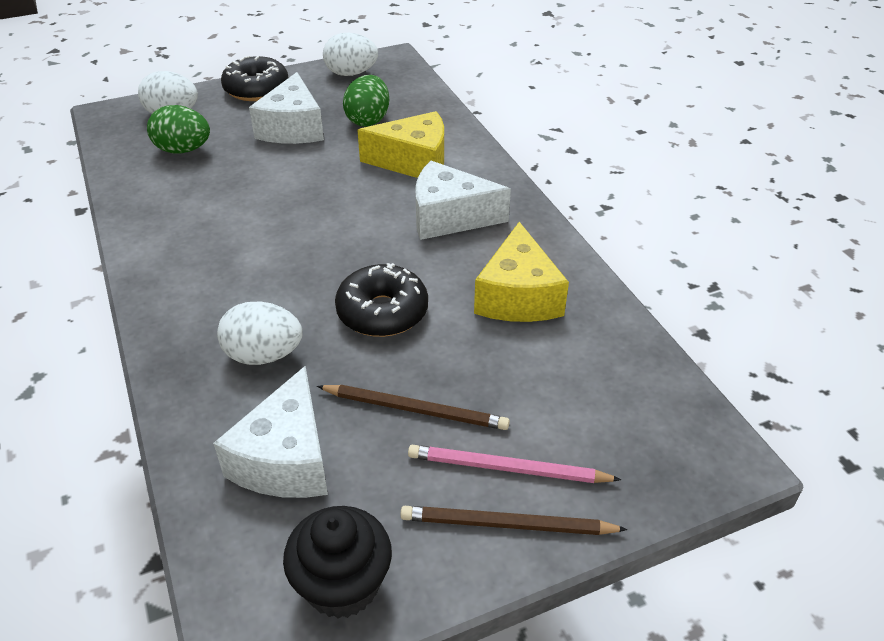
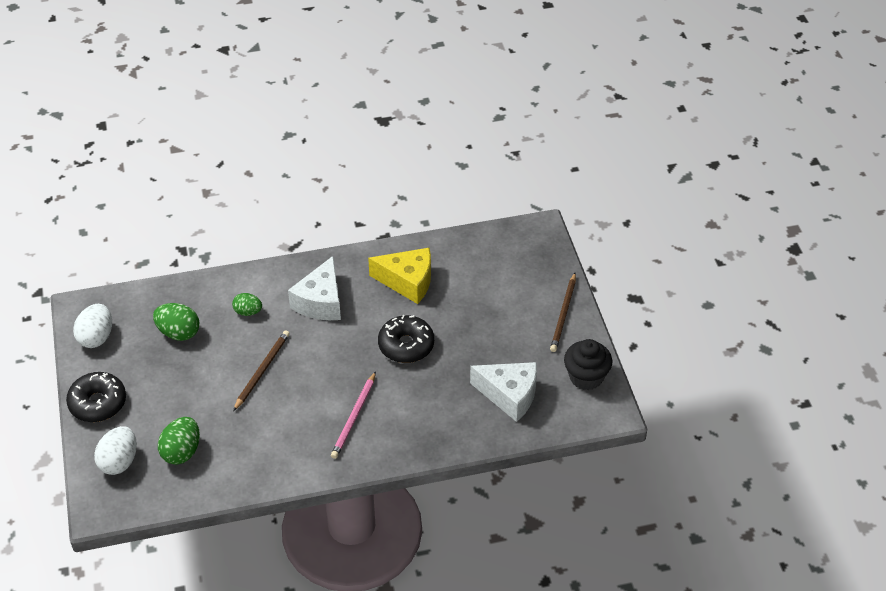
camera: 80 degrees left, 5 degrees up
(264, 355) = (430, 403): white egg -> none
(292, 128) = (173, 380): white cheese -> none
(414, 162) = (248, 312): yellow cheese -> green egg
(415, 409) = (486, 339): brown pencil -> brown pencil (262, 370)
(507, 468) = (531, 308): pink pencil -> pink pencil (354, 417)

